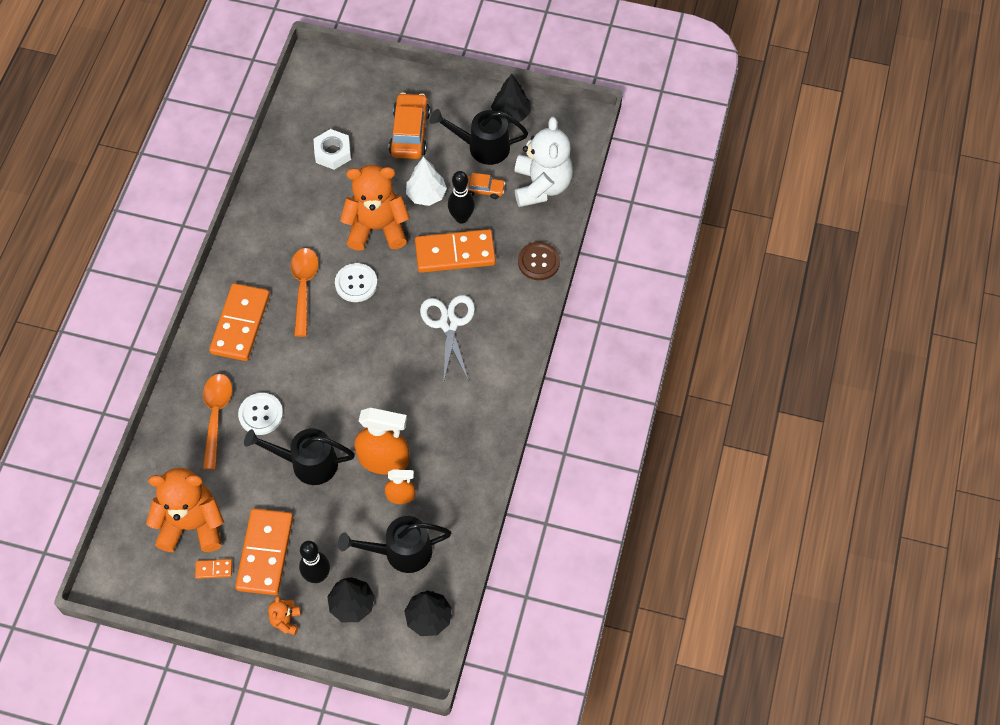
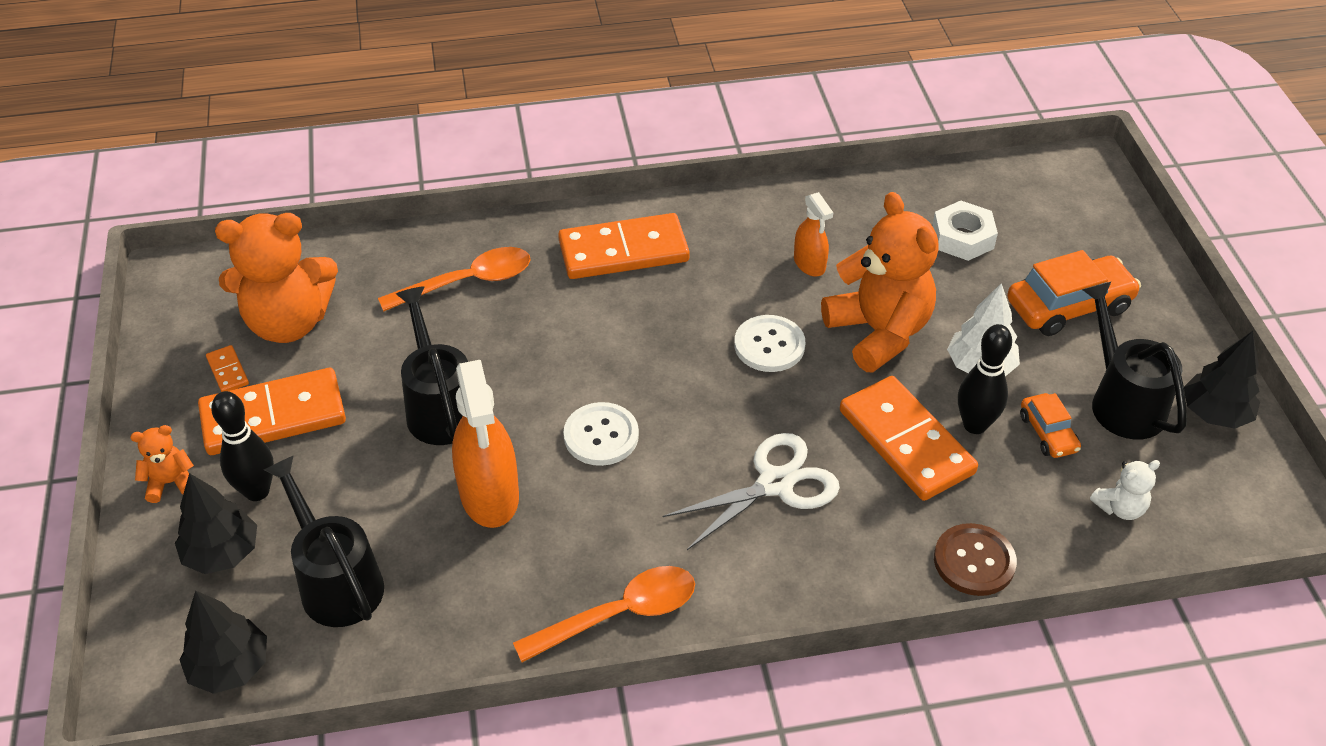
camera: 65 degrees right, 15 degrees down
(192, 525) = (289, 322): orange teddy bear -> orange teddy bear turned 105 degrees clockwise
(261, 414) = (494, 326): white button -> white button (601, 436)
(304, 288) = (723, 292): orange spoon -> orange spoon (619, 614)
(401, 496) = (436, 542): orange spray bottle -> orange spray bottle (809, 264)
(541, 186) = (1120, 508): white teddy bear -> white teddy bear, size x0.45

